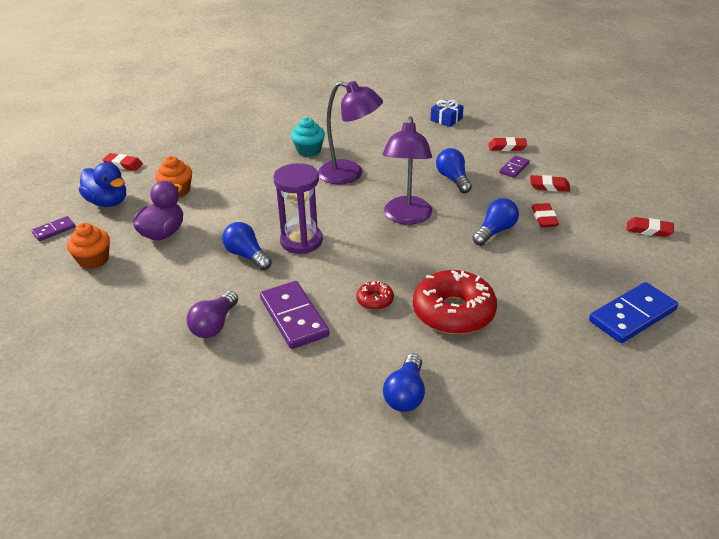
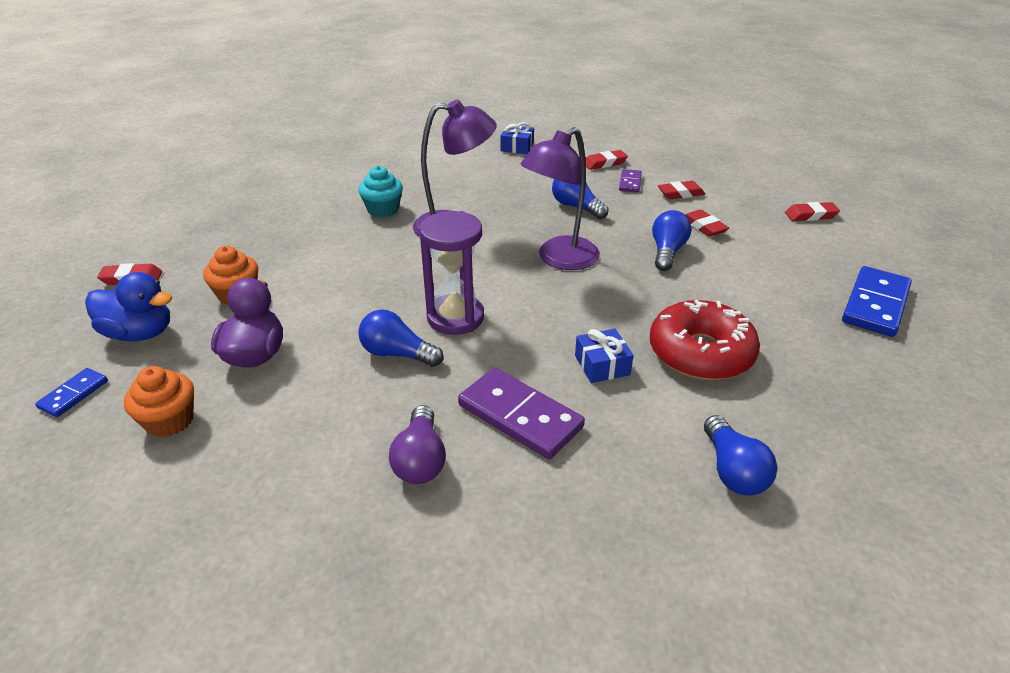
camera: 25 degrees left, 0 degrees up
(54, 230) = (74, 394): purple domino -> blue domino
(375, 300) = (602, 365): red donut -> blue gift
(406, 217) = (559, 259): purple lamp -> purple lamp turned 60 degrees clockwise

